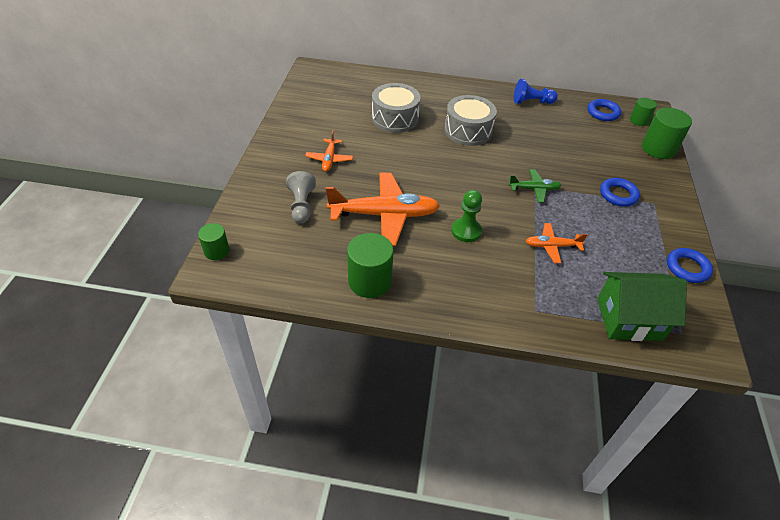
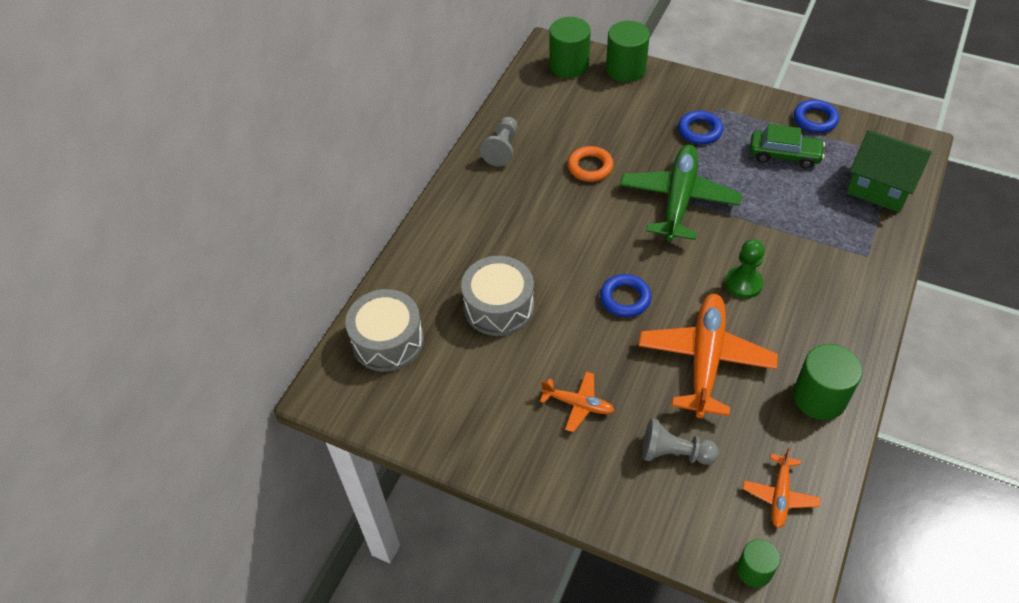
camera: 70 degrees left, 5 degrees up
(468, 131) = (549, 231): grey drum -> grey drum (388, 341)
(531, 102) = (502, 149): blue pawn -> grey pawn
(534, 189) = (678, 199): green plane -> green plane, size x1.99
(540, 142) = (590, 167): none -> orange ring
(552, 246) = (775, 213): orange plane -> orange plane (779, 495)
(603, 113) = (545, 90): blue ring -> blue ring (625, 298)
(625, 248) = (784, 155): none -> green car
(629, 319) = (880, 187): green house -> green house turned 75 degrees counterclockwise
(639, 120) = (569, 65): green cylinder -> green cylinder, size x1.69

